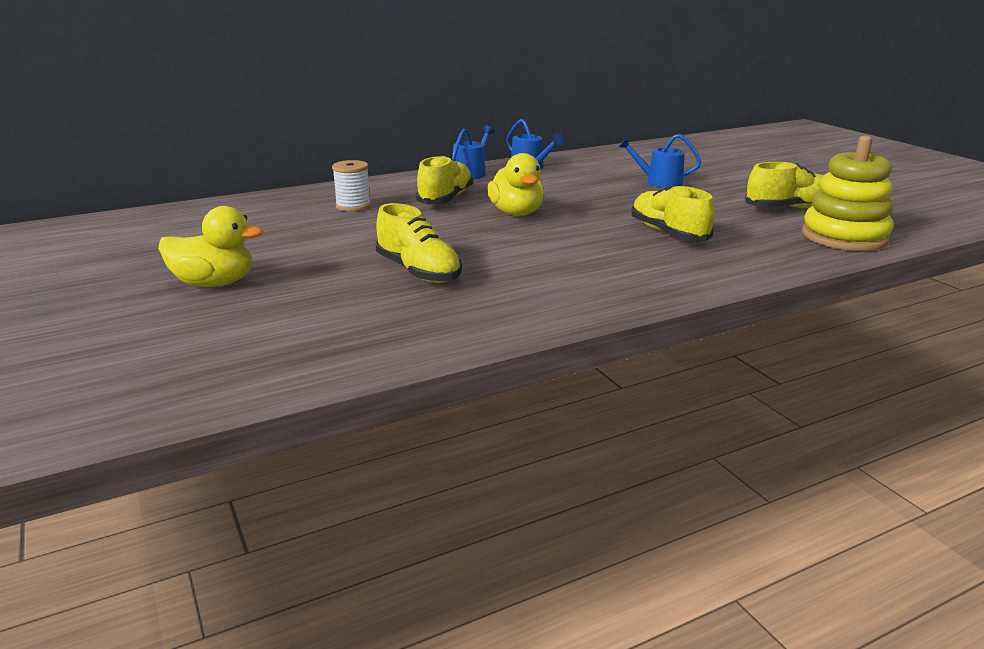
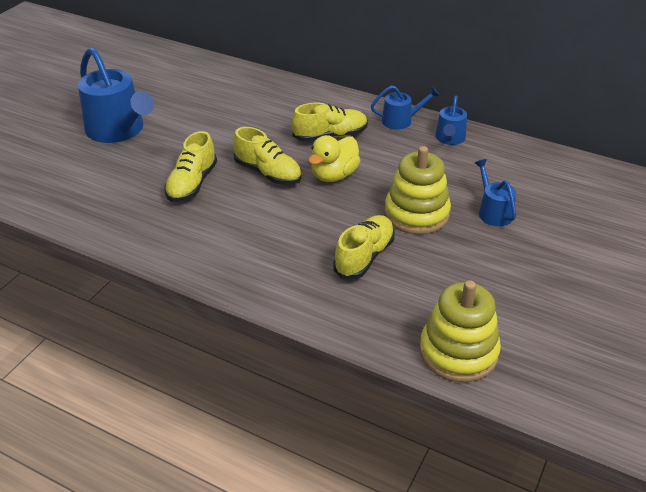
camera: 55 degrees right, 15 degrees up
(214, 283) = (118, 130): yellow duck -> blue watering can
(353, 206) = (277, 110): white spool -> none
(627, 202) = (416, 214): none -> yellow stacking toy
(789, 208) = (504, 303): yellow shoe -> yellow shoe (268, 173)

